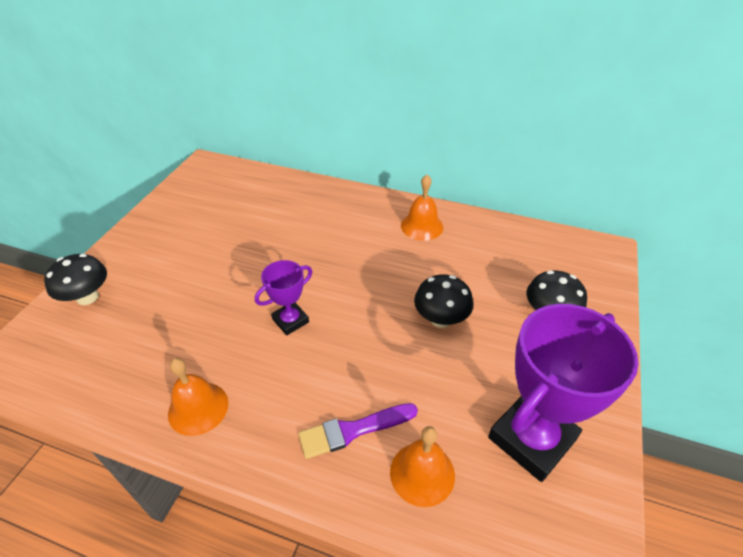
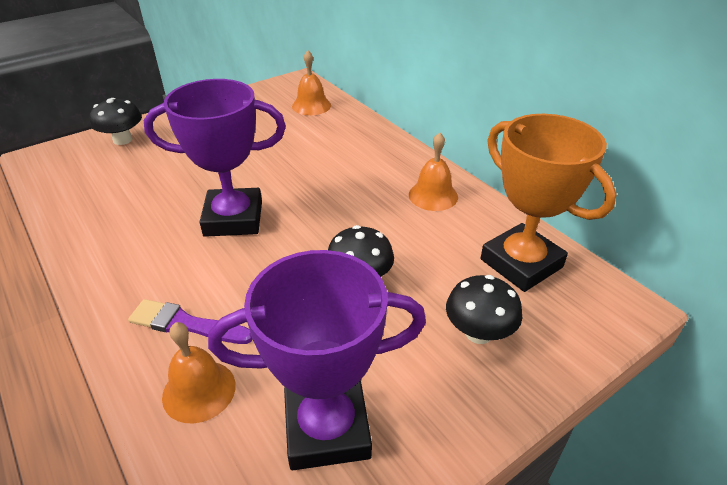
camera: 35 degrees right, 5 degrees down
(198, 408) = (104, 245): orange bell -> orange bell (311, 105)
(290, 320) = (233, 218): purple trophy -> purple trophy, size x1.93
(525, 251) = (521, 263): none -> orange trophy

